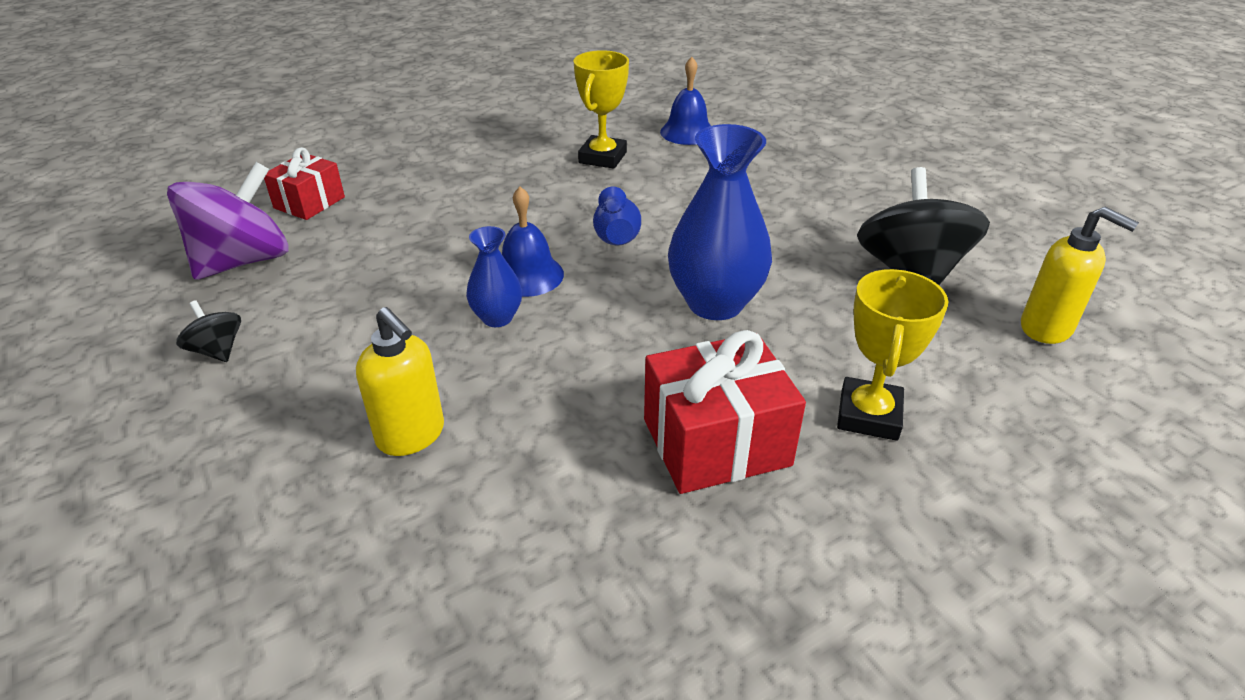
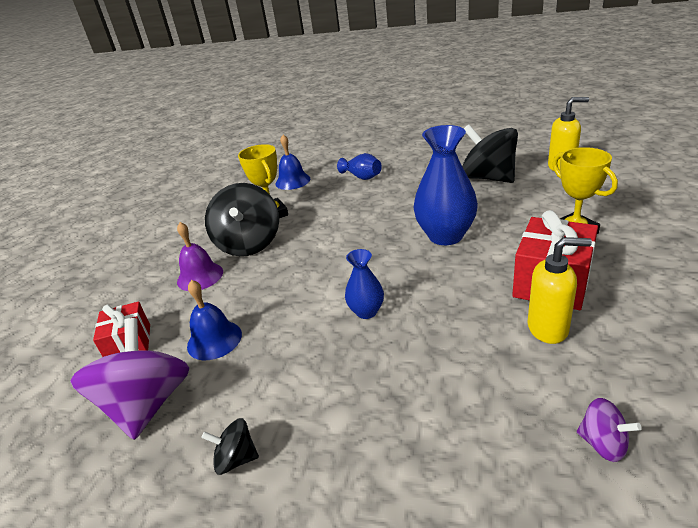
camera: 40 degrees left, 5 degrees down
(411, 435) = (437, 392): yellow soap dispenser -> yellow soap dispenser (548, 328)
(435, 611) = (603, 444): none -> purple spinning top
(443, 180) = (200, 276): none -> purple bell
(527, 275) = (342, 284): blue bell -> blue bell (214, 340)
(531, 175) = (249, 244): none -> black spinning top
(616, 235) = (348, 240): blue vase -> blue vase (362, 177)

